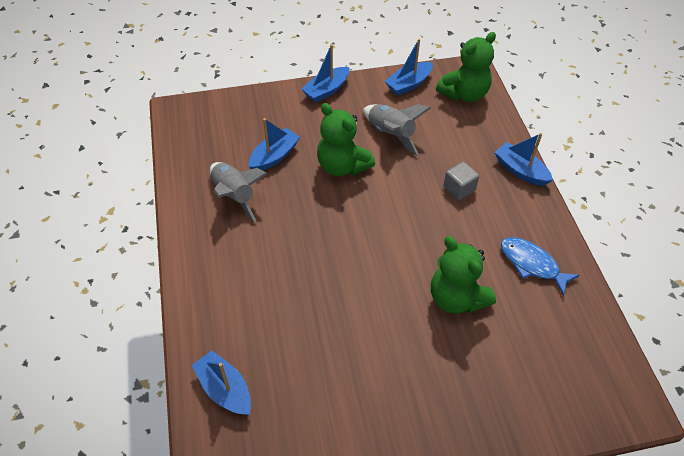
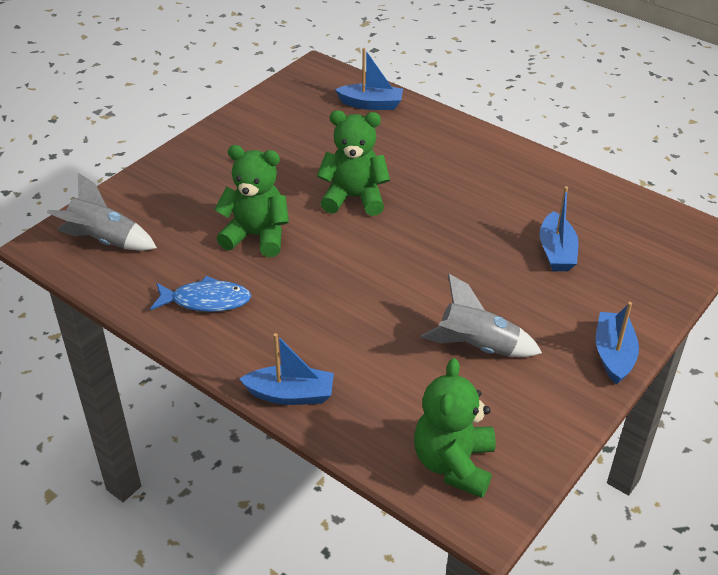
camera: 140 degrees right, 10 degrees down
(234, 196) = (538, 202): grey rocket -> grey rocket (104, 241)
(342, 166) = (482, 282): green teddy bear -> green teddy bear (354, 198)
(408, 84) = (536, 430): blue boat -> none
(459, 188) = (341, 331): grey cube -> none

